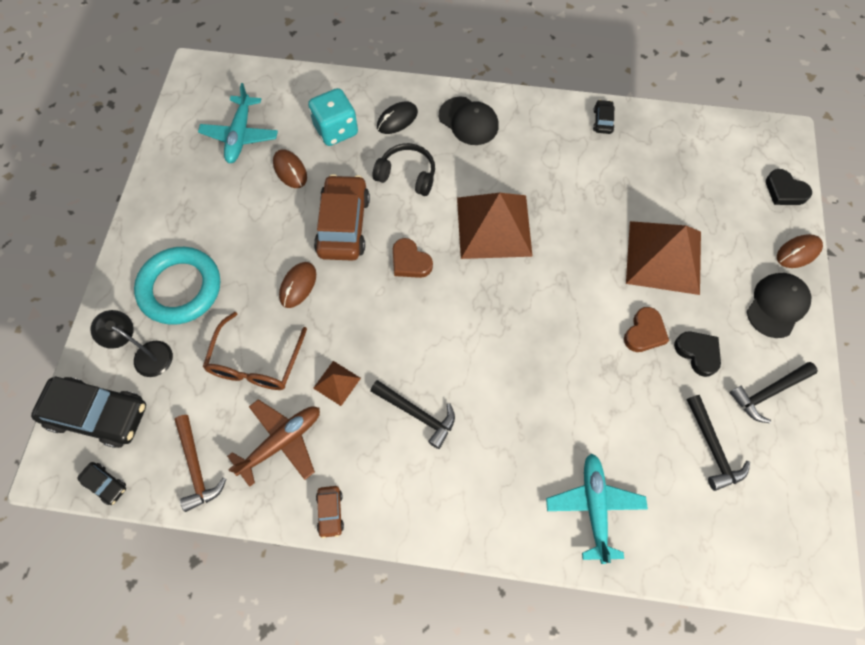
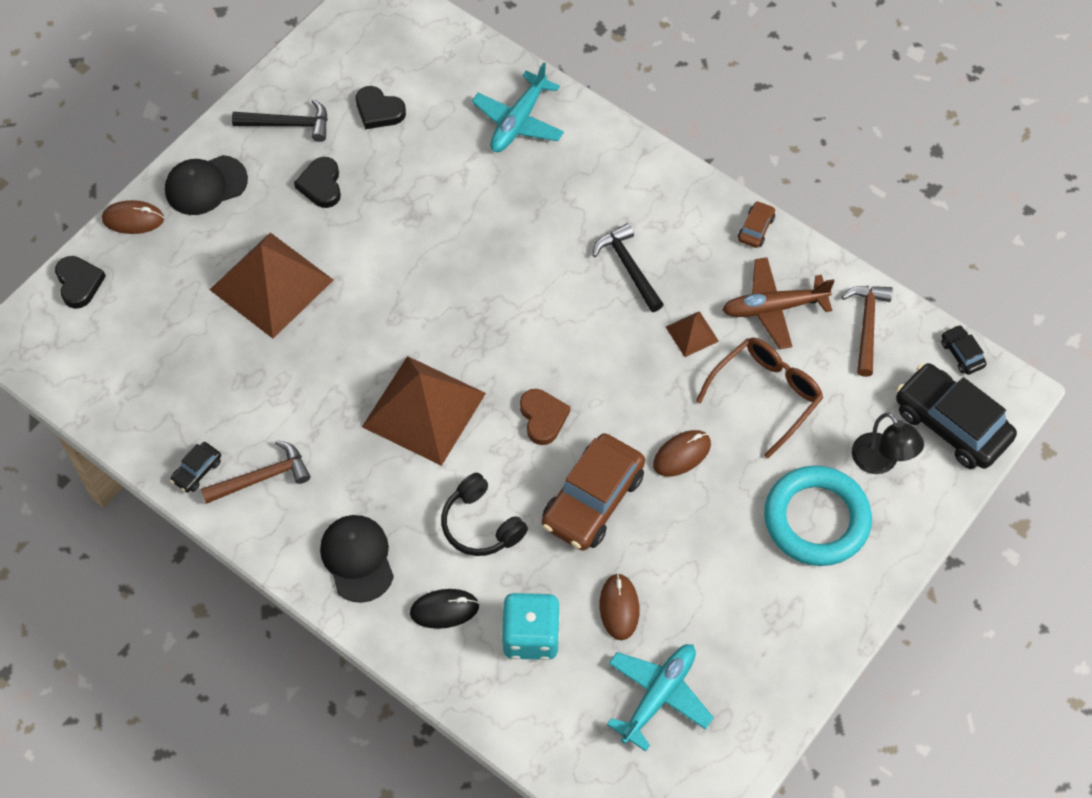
camera: 150 degrees left, 5 degrees down
(561, 136) = (262, 477): none -> brown hammer
(644, 332) = (355, 227): brown heart -> none
(712, 448) = (379, 111): black hammer -> black heart

